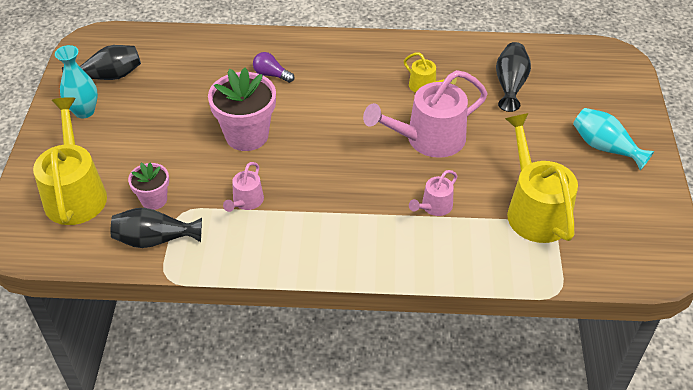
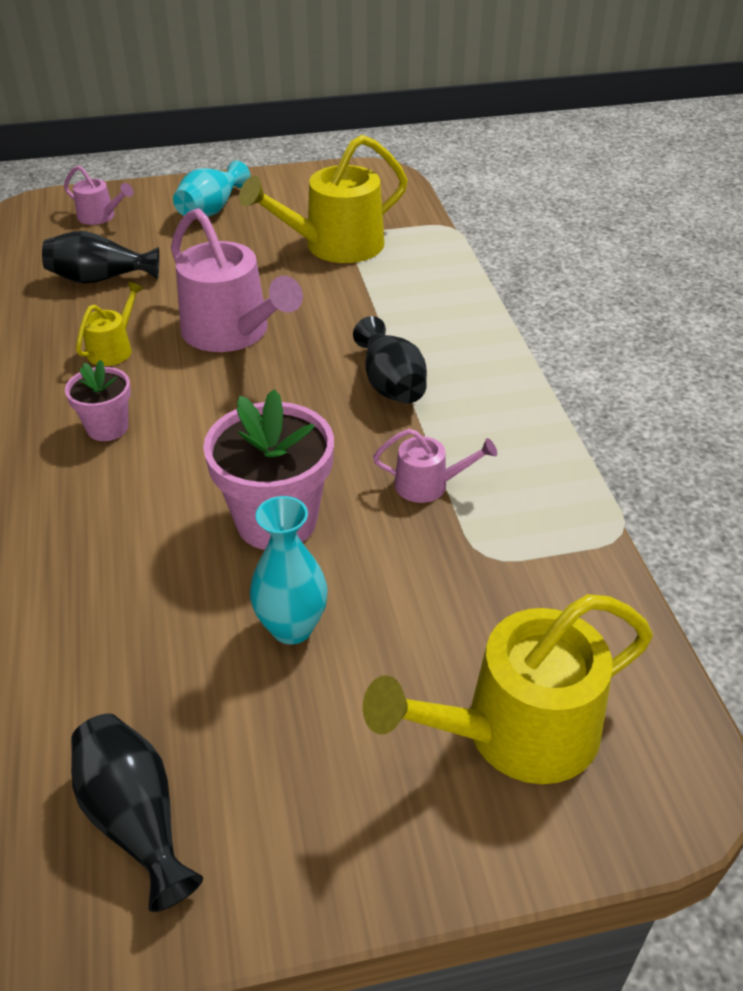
camera: 105 degrees left, 5 degrees down
(84, 111) = (272, 821): turquoise vase -> turquoise vase (292, 628)
(154, 200) = (477, 601): pink flower pot -> pink flower pot (107, 428)
(155, 239) = (559, 571): black vase -> black vase (390, 384)
(271, 75) = (100, 527): purple light bulb -> none
(434, 206) = (360, 313): pink watering can -> pink watering can (100, 217)

